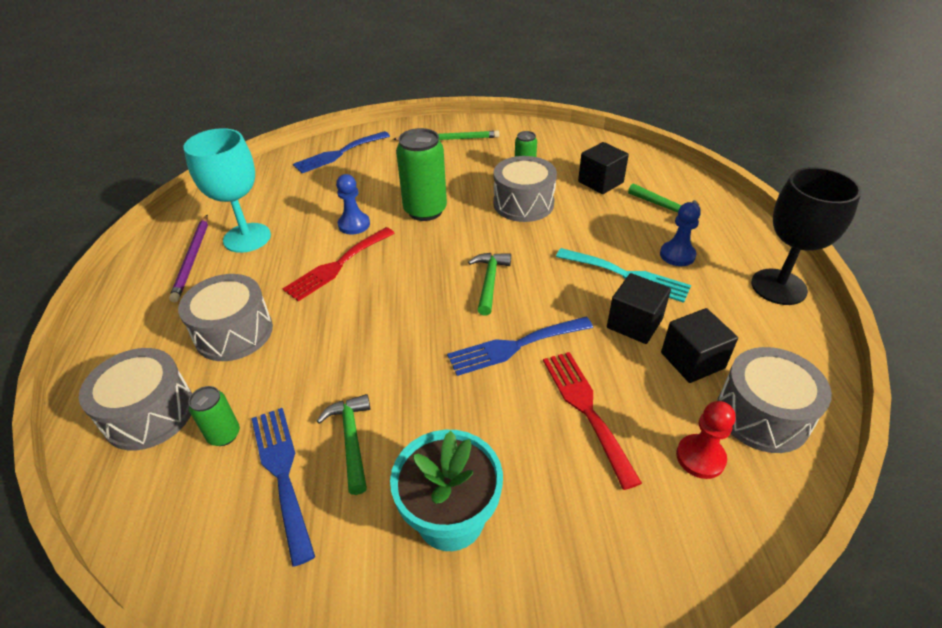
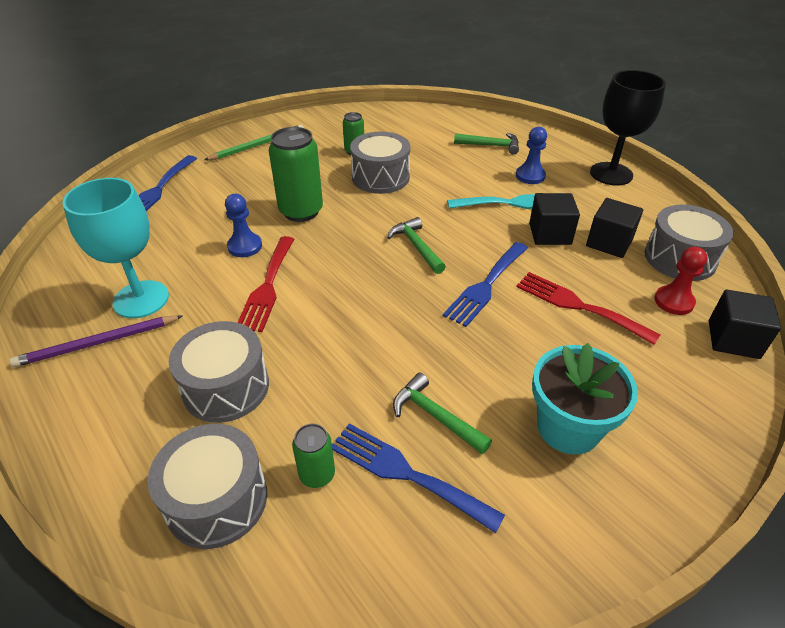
camera: 35 degrees left, 0 degrees up
(192, 259) = (97, 343): purple pencil -> purple pencil turned 105 degrees clockwise
(600, 182) = (424, 141): black cube -> black cube (733, 339)

